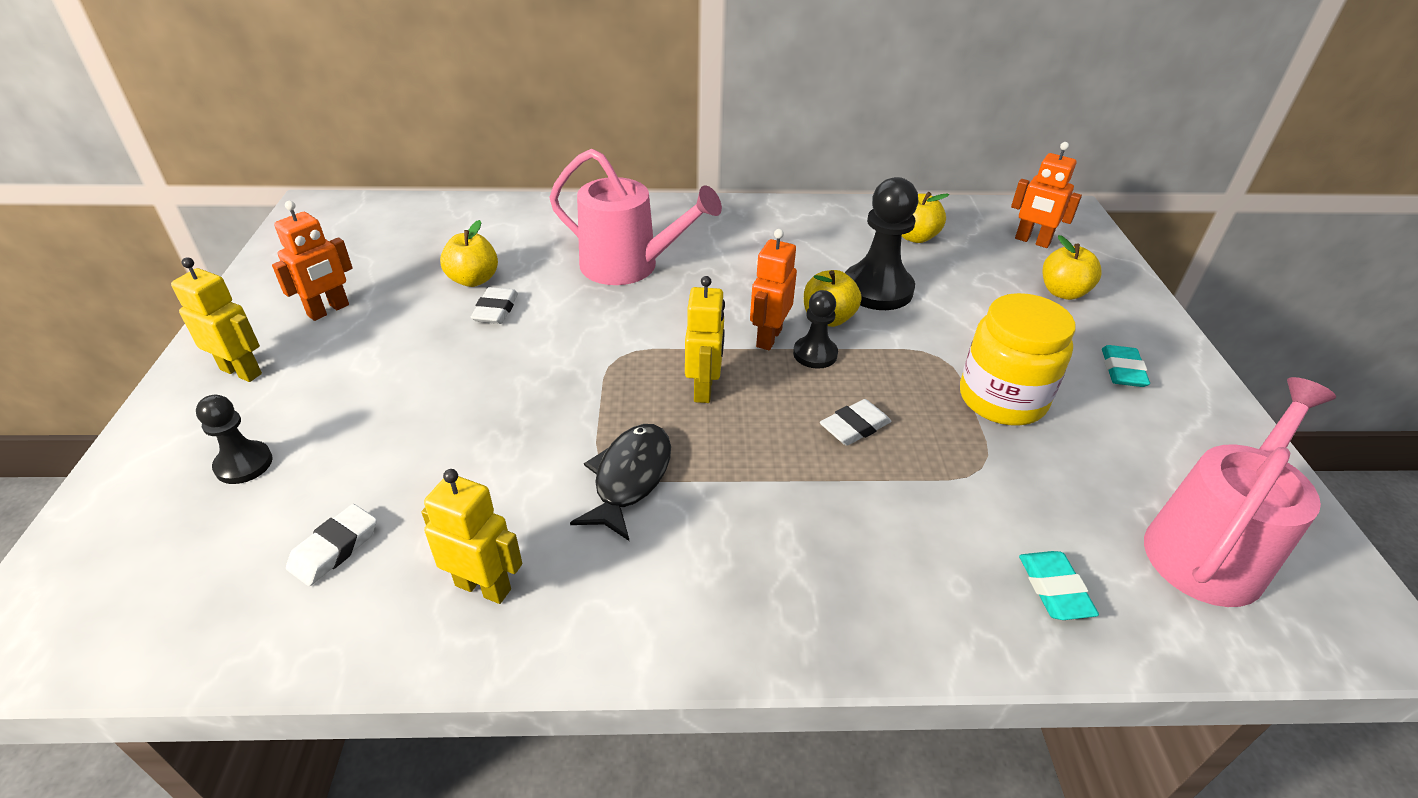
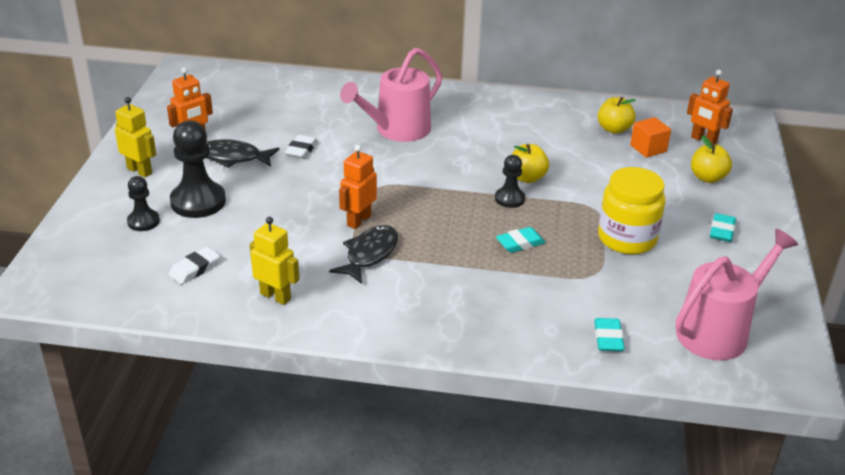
camera: 10 degrees right, 5 degrees down
(393, 333) = (233, 157): none -> black fish
(473, 280) = (289, 129): yellow apple -> none
(629, 266) = (397, 130): pink watering can -> pink watering can turned 105 degrees clockwise
(704, 389) = (428, 211): yellow robot -> none
(768, 338) = (481, 185): orange robot -> orange robot (358, 220)
(854, 427) = (520, 243): white eraser -> turquoise eraser
(877, 289) = (570, 162): black pawn -> black pawn (198, 201)
(969, 259) = (648, 148): none -> orange cube

